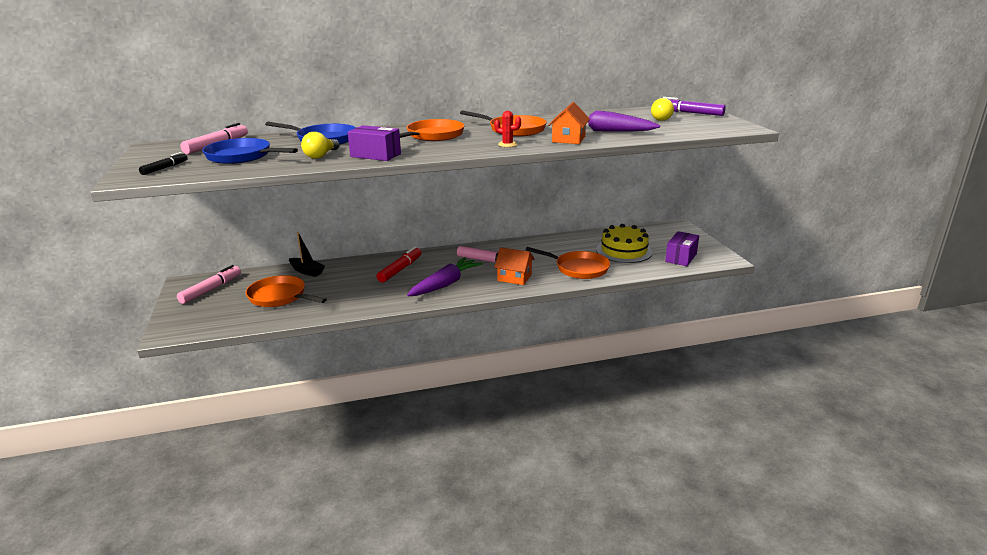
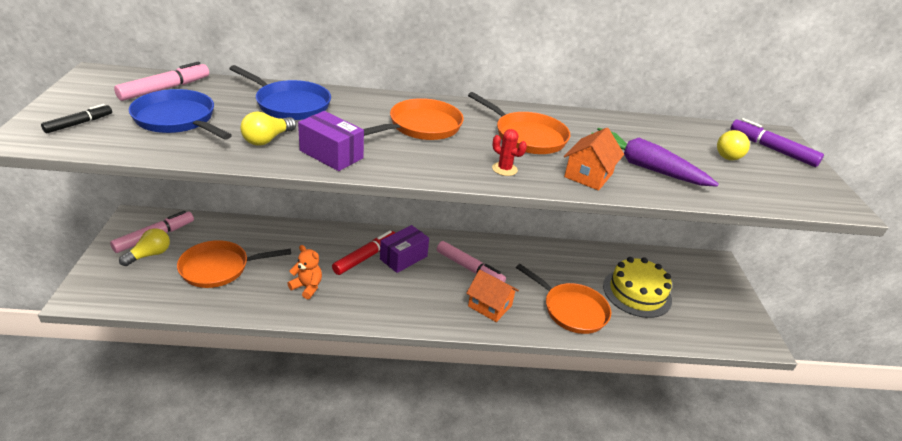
camera: 10 degrees right, 10 degrees up
(214, 300) = (149, 255): none -> yellow light bulb
(280, 297) = (219, 268): orange pan -> orange pan turned 60 degrees counterclockwise
(307, 271) = (264, 233): black boat -> none
(361, 294) = (307, 287): none -> orange teddy bear
(445, 284) = (406, 296): purple carrot -> none
(681, 257) = (705, 323): purple box -> purple box (403, 258)

